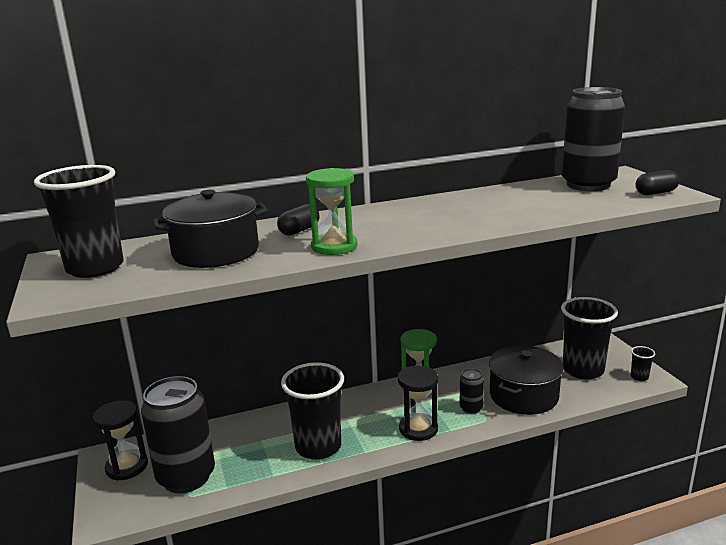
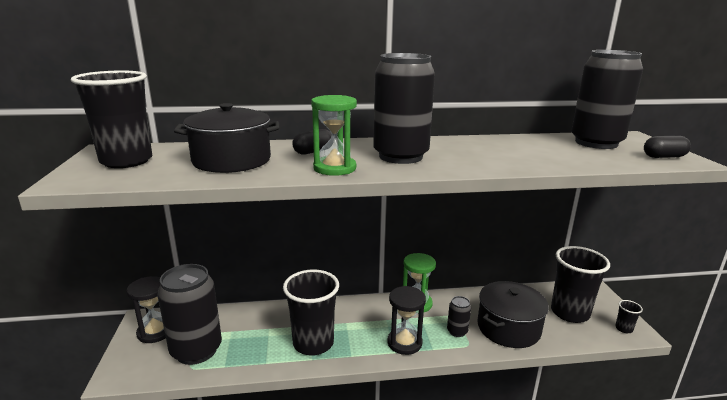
camera: 10 degrees right, 0 degrees up
(396, 224) = (400, 156): none -> black can

